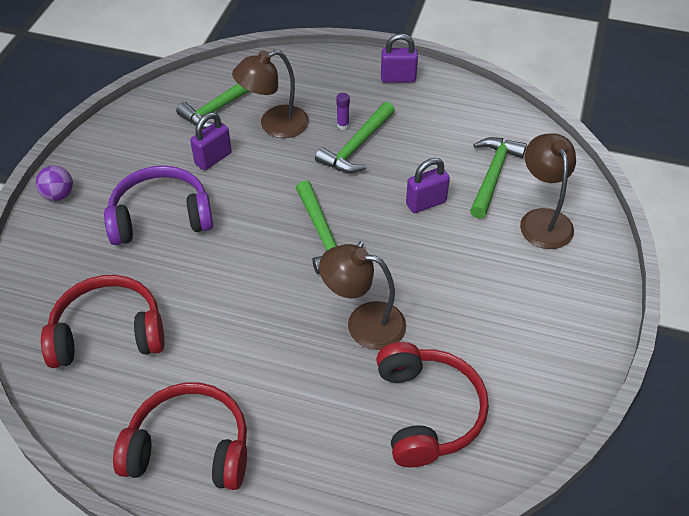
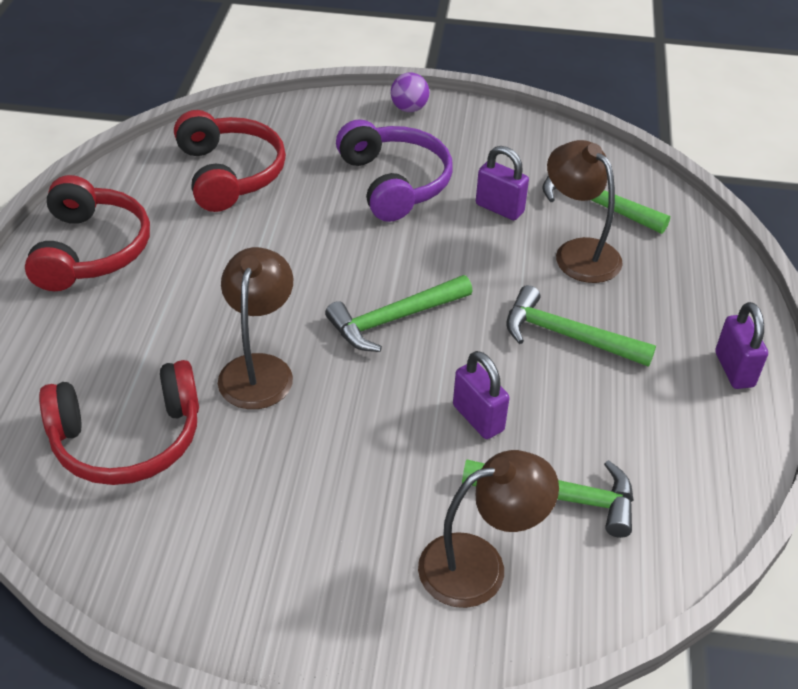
camera: 80 degrees right, 5 degrees down
(343, 125) = (604, 318): purple glue stick -> none

